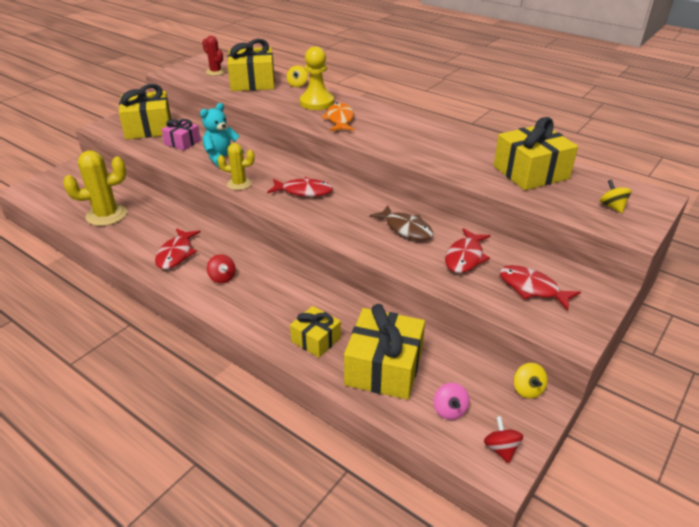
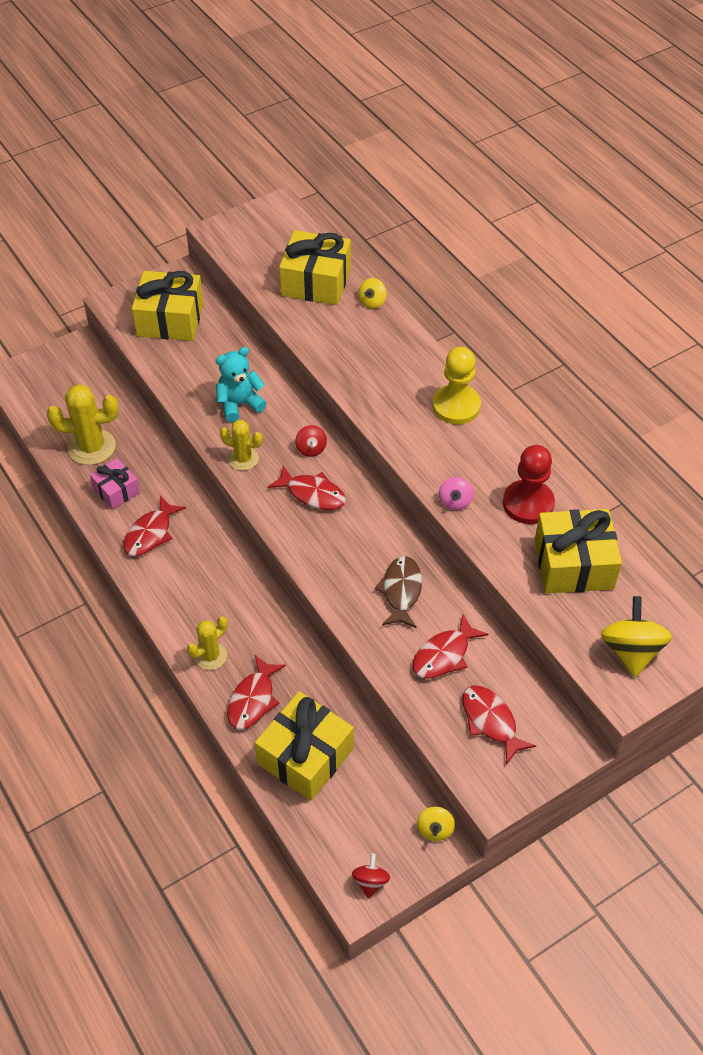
camera: 20 degrees right, 15 degrees up
(182, 142) = (202, 360): pink gift -> pink gift (116, 491)
(215, 72) = (276, 244): red cactus -> none
(222, 277) = (188, 584): red spinning top -> red spinning top (311, 449)
(263, 319) = (210, 656): none -> yellow cactus
(316, 339) = (253, 700): yellow gift -> red fish
(317, 102) = (380, 350): yellow pawn -> yellow pawn (456, 406)
(340, 119) = (393, 395): orange fish -> none
(406, 229) = (401, 591): brown fish -> brown fish turned 150 degrees counterclockwise
(449, 410) = (345, 826): pink spinning top -> pink spinning top (455, 502)
(473, 150) = (528, 503): none -> red pawn
(612, 206) = (631, 651): yellow spinning top -> yellow spinning top, size x1.85

